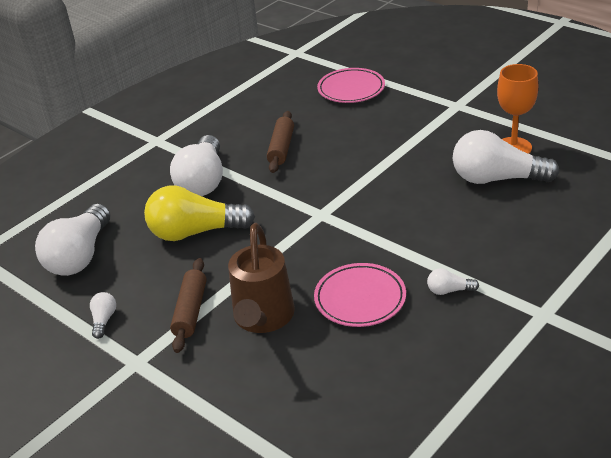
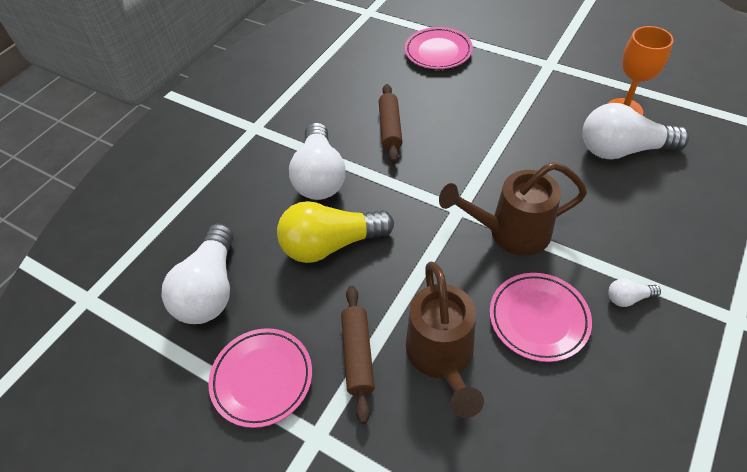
camera: 10 degrees left, 15 degrees up
(104, 320) = (262, 378): white light bulb -> pink plate
(361, 235) = (510, 232): none -> brown watering can

